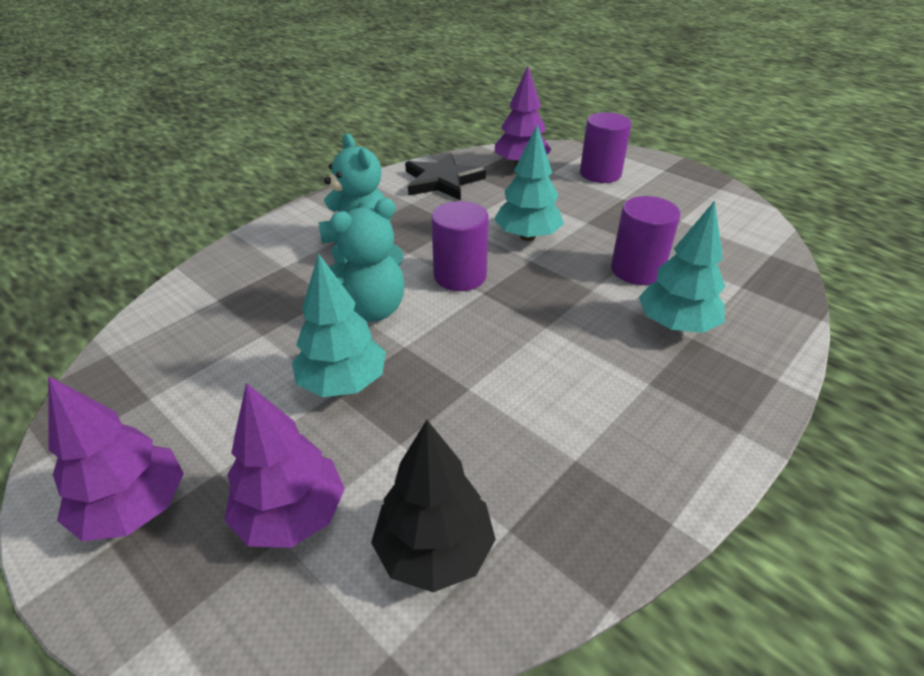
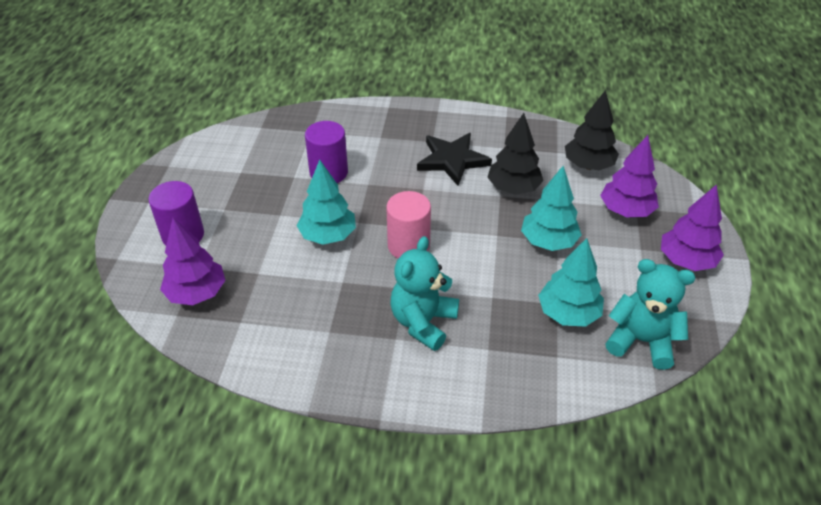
camera: 125 degrees left, 5 degrees up
(370, 309) = (483, 268): turquoise teddy bear -> turquoise teddy bear (641, 341)
(442, 181) = (271, 333): black star -> black star (452, 160)
(460, 276) = (408, 246): purple cylinder -> pink cylinder
(469, 410) = (513, 188): none -> black tree
(675, 325) = (374, 144): turquoise tree -> turquoise tree (568, 314)

